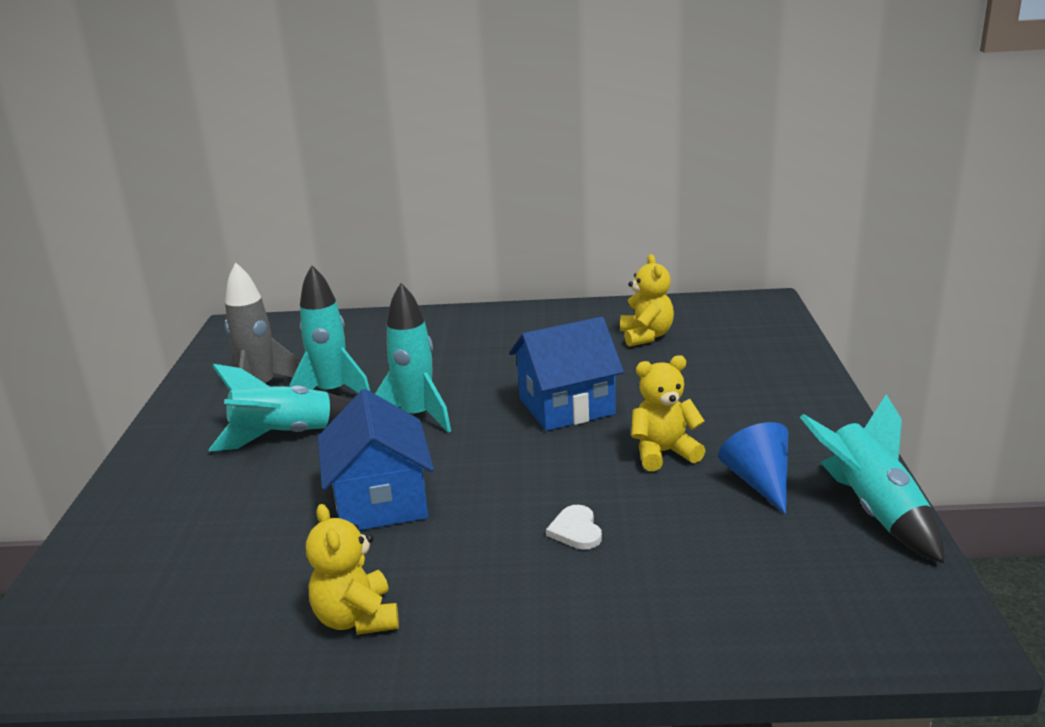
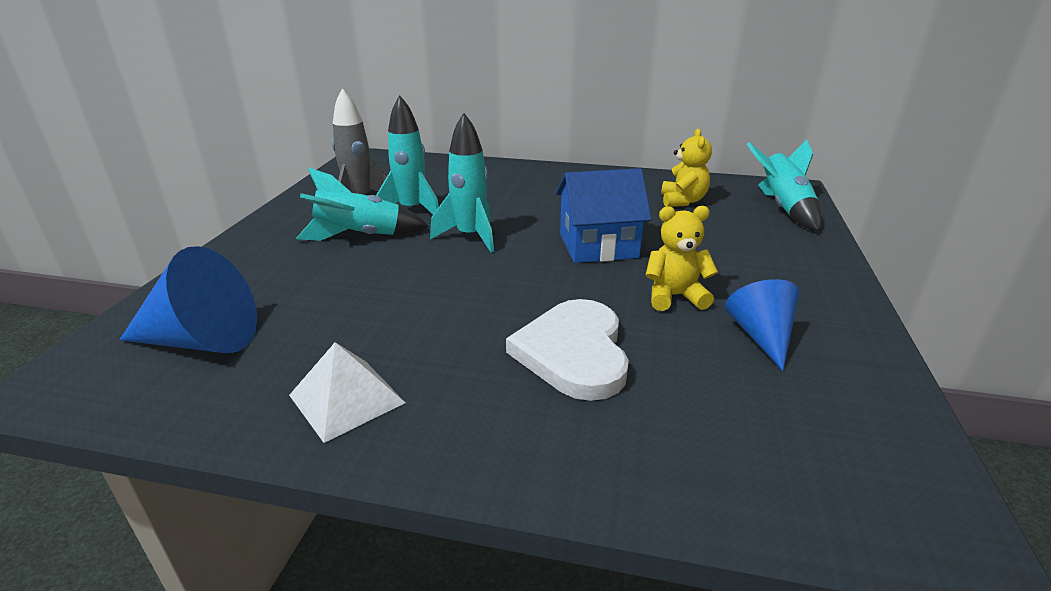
camera: 10 degrees right, 5 degrees up
(162, 587) = (202, 340): none -> blue cone
(357, 618) = (346, 399): yellow teddy bear -> white pyramid
(381, 501) = (412, 299): blue house -> none
(576, 530) = (574, 352): white heart -> white heart, size x2.33
(872, 509) = (875, 381): turquoise rocket -> turquoise rocket (783, 207)

